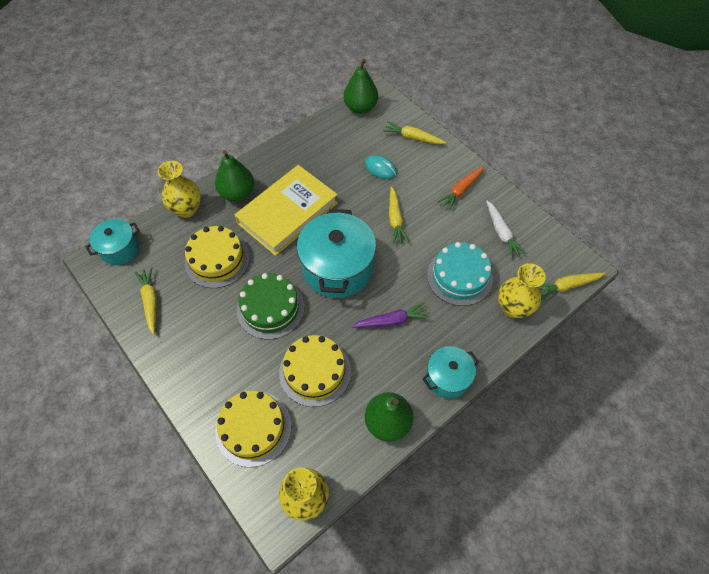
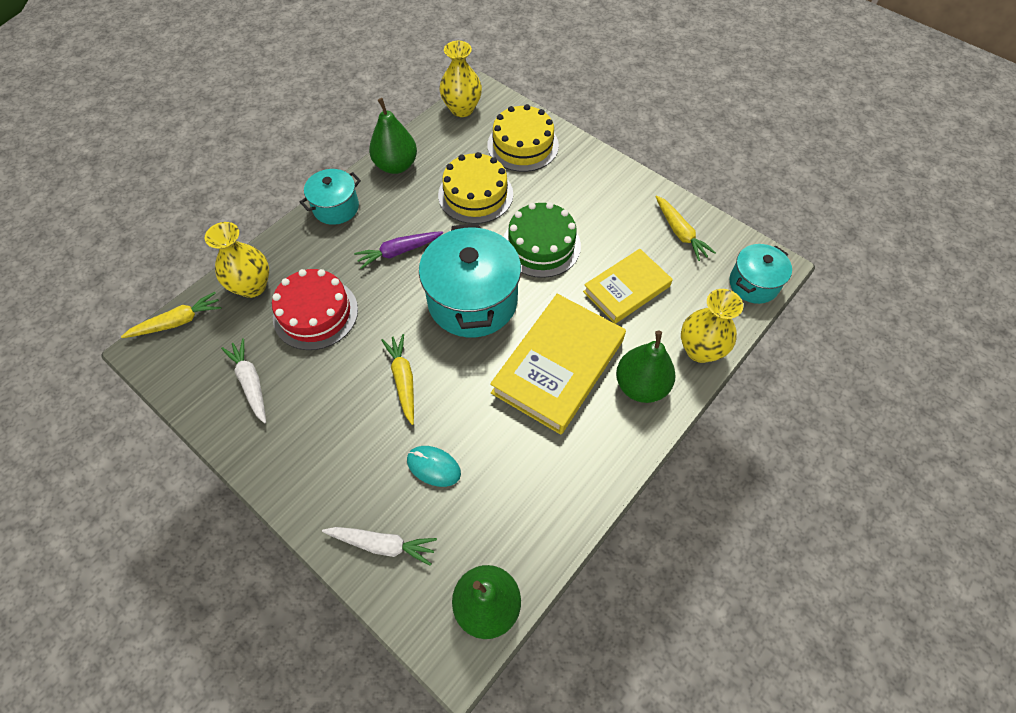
camera: 170 degrees right, 0 degrees up
(217, 260) = (626, 289): yellow cake -> yellow book
(413, 137) = (383, 544): yellow carrot -> white carrot
(459, 276) = (315, 313): turquoise cake -> red cake
(461, 190) = (304, 445): orange carrot -> none

